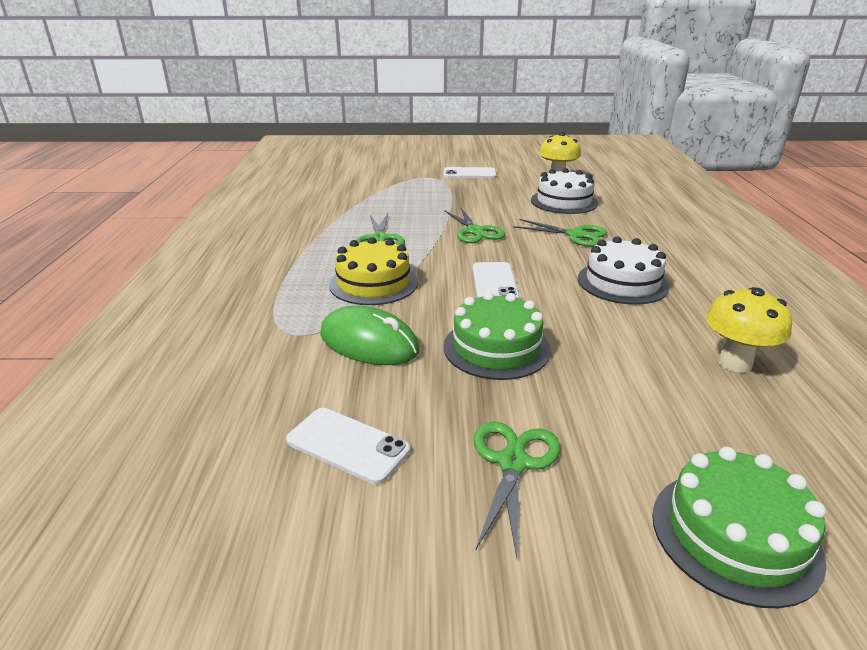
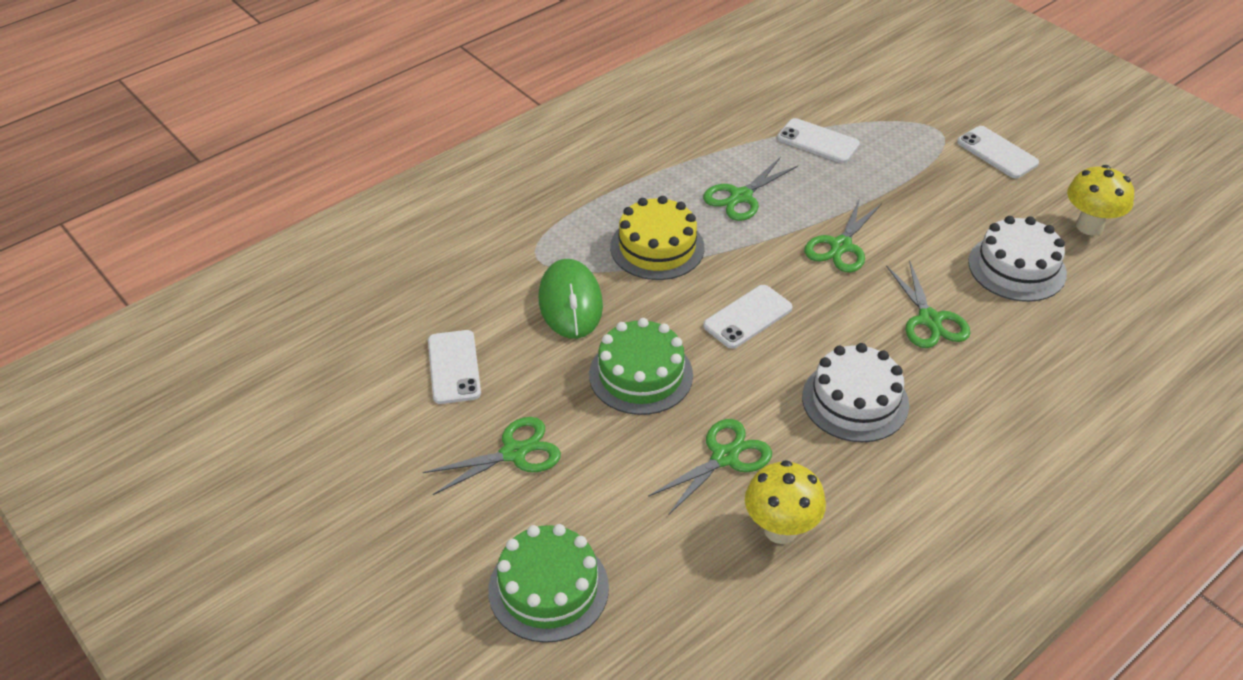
camera: 50 degrees right, 15 degrees up
(377, 202) = (818, 141): none -> white phone
(631, 352) = (725, 457): none -> green scissors

